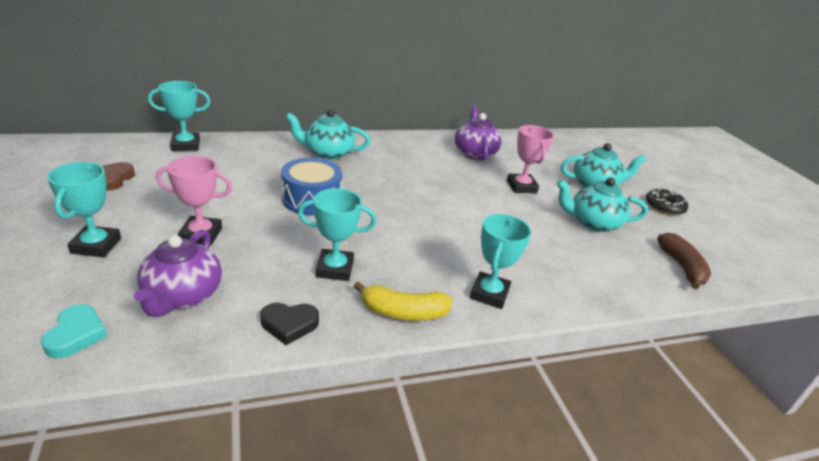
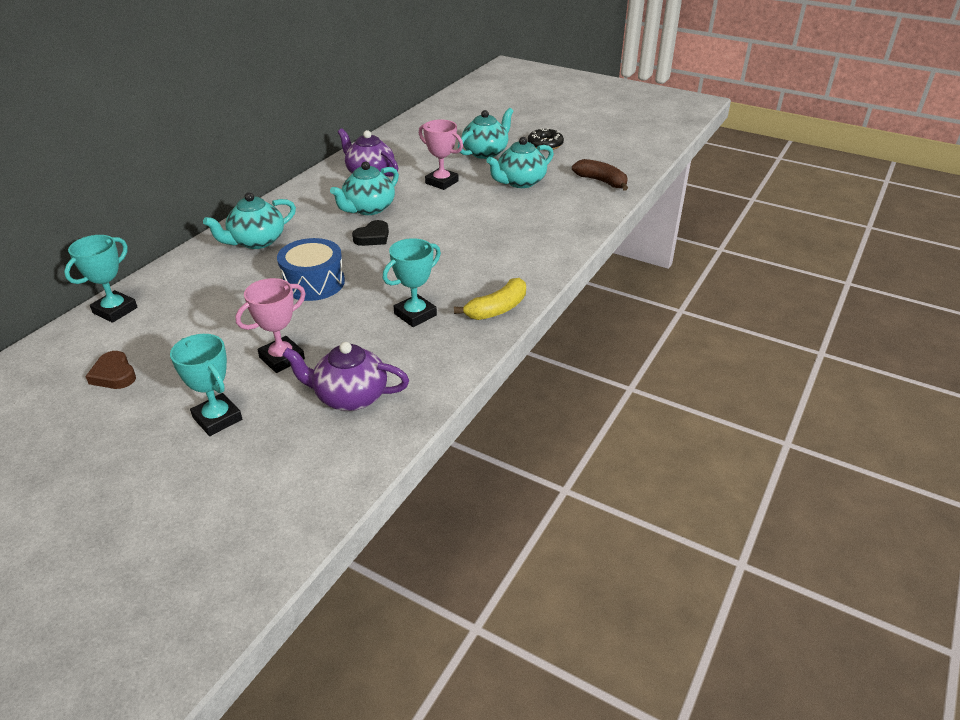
camera: 40 degrees left, 5 degrees up
(76, 335) = (328, 463): turquoise heart -> none
(182, 296) = (350, 397): purple teapot -> purple teapot turned 135 degrees clockwise
(289, 324) = (446, 362): black heart -> black heart (373, 237)
(434, 174) = (368, 208): none -> turquoise teapot
(489, 294) = (526, 266): turquoise trophy -> none

